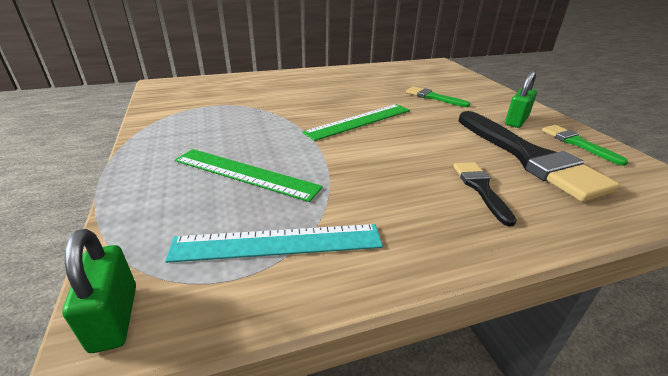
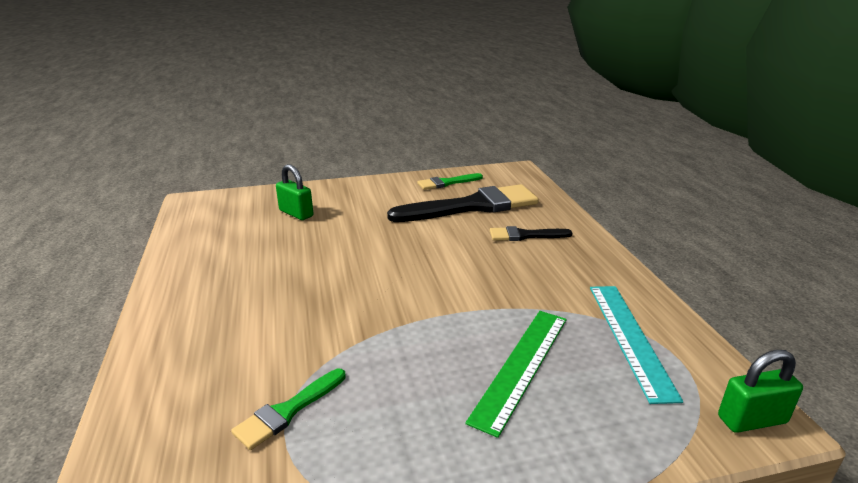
camera: 85 degrees left, 5 degrees down
(359, 121) = (385, 280): green ruler -> none
(433, 97) = (324, 225): green brush -> green brush (288, 411)
(516, 121) = (400, 195): green padlock -> green padlock (296, 213)

